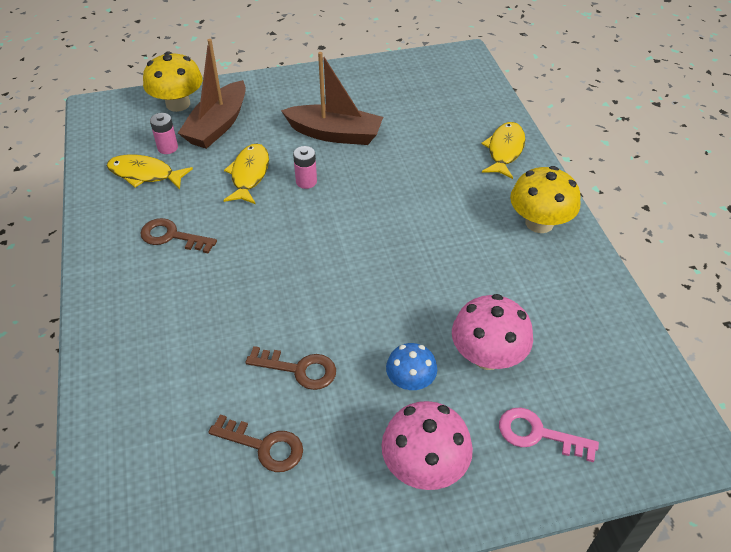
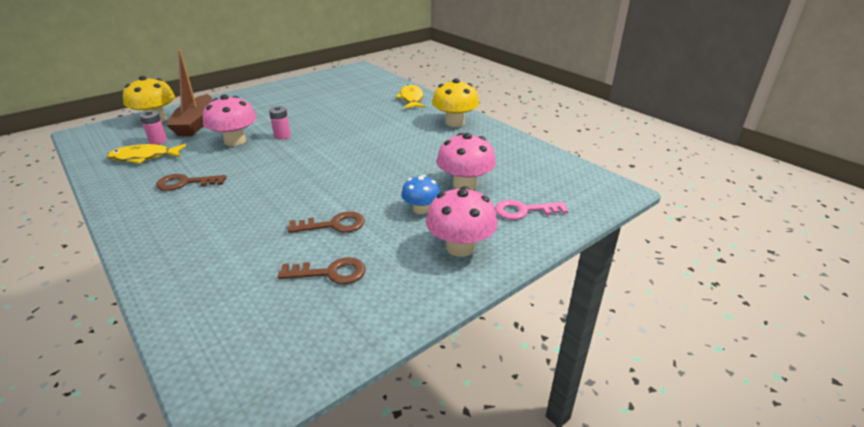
camera: 25 degrees left, 15 degrees down
(249, 174) = (235, 141): yellow fish -> pink mushroom
(335, 134) = (290, 112): brown boat -> none

